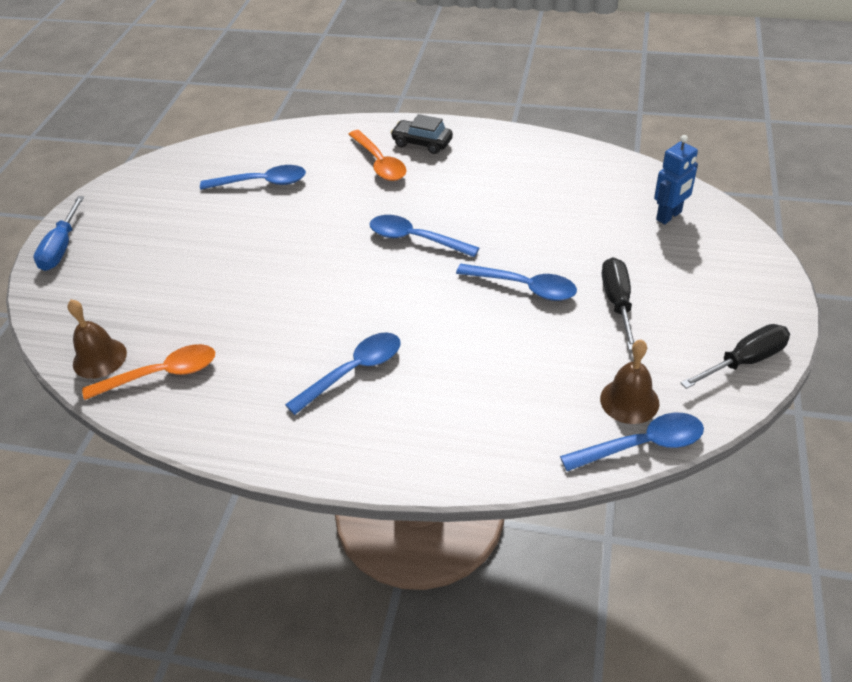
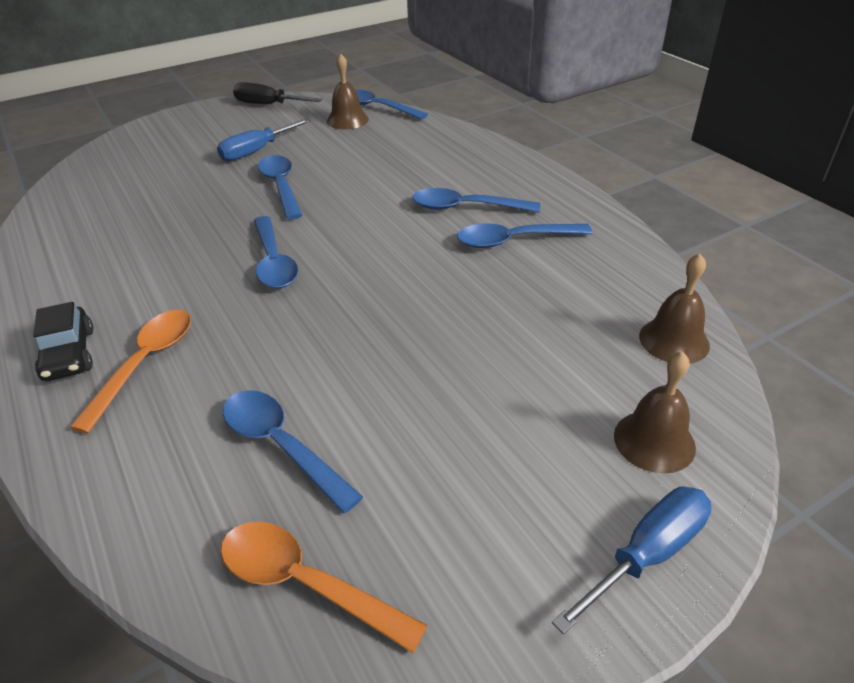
camera: 135 degrees left, 5 degrees down
(81, 292) = (654, 441): none -> brown bell
(161, 374) = (619, 289): orange spoon -> orange spoon (306, 583)
(278, 365) = (514, 240): none -> blue spoon
(617, 303) = (257, 151): black screwdriver -> blue screwdriver
(669, 216) = (119, 168): blue robot -> none

